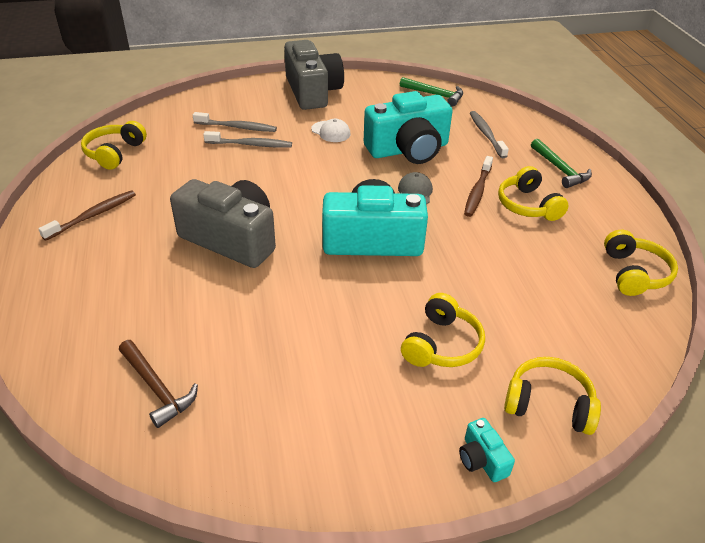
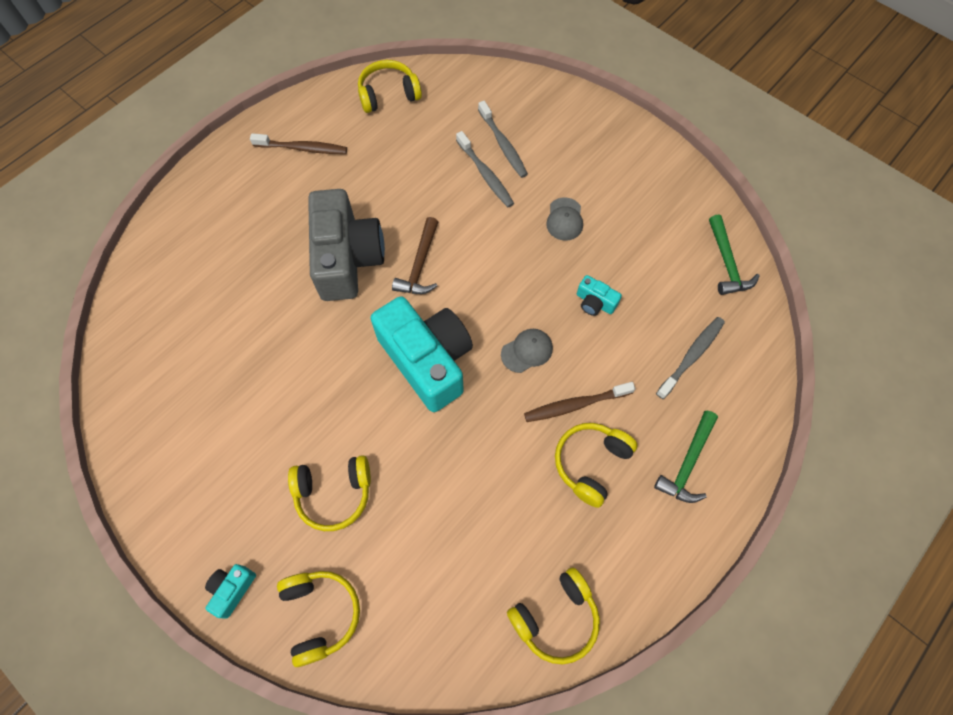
camera: 55 degrees right, 25 degrees up
(157, 388) = (166, 331): brown hammer -> brown hammer (420, 265)
(312, 91) = (622, 156): grey camera -> none
(331, 132) = (564, 219): white cap -> grey cap
(408, 149) = (595, 302): turquoise camera -> turquoise camera, size x0.41

